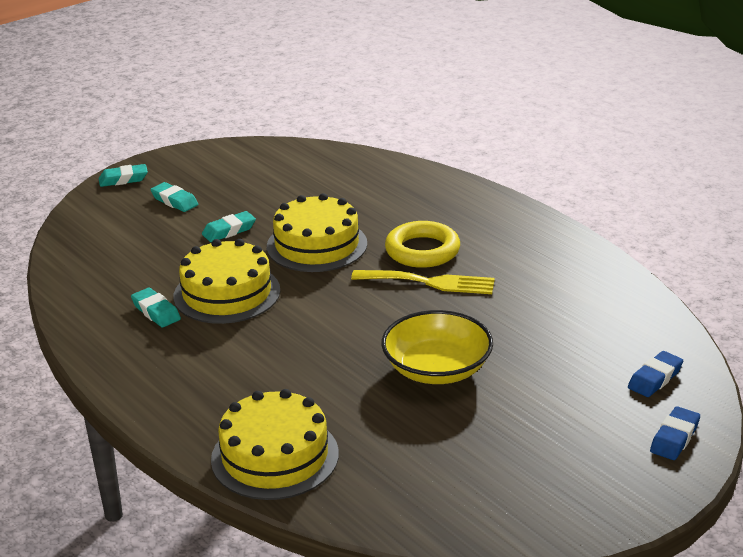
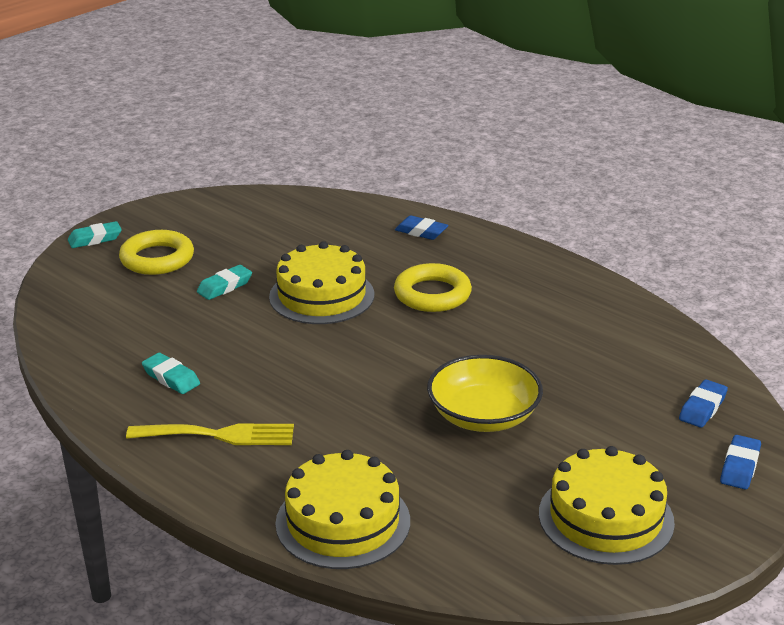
camera: 10 degrees left, 0 degrees up
(174, 201) = (157, 259): turquoise eraser -> yellow ring
(227, 293) = (241, 353): yellow cake -> yellow cake (606, 517)
(429, 190) = (421, 232): none -> blue eraser
(430, 282) = (450, 326): yellow fork -> yellow fork (219, 435)

